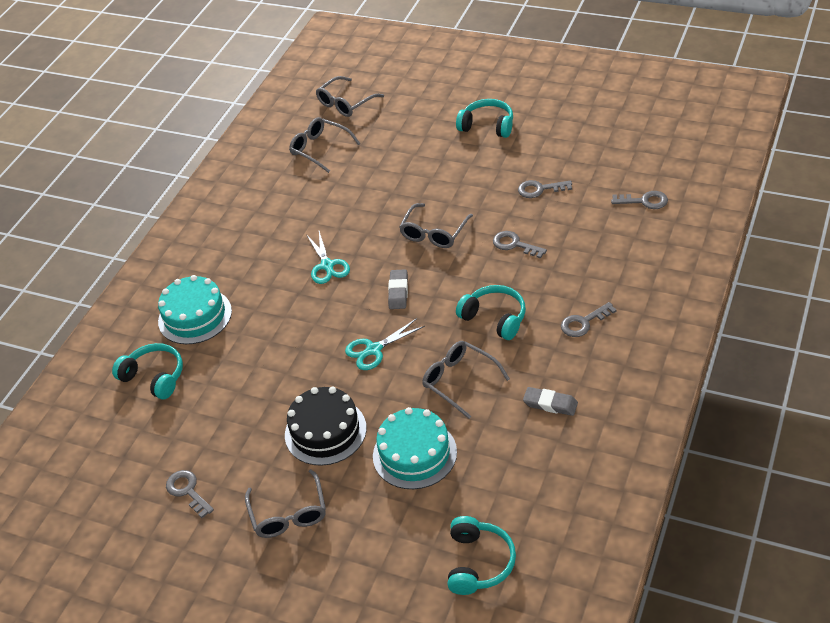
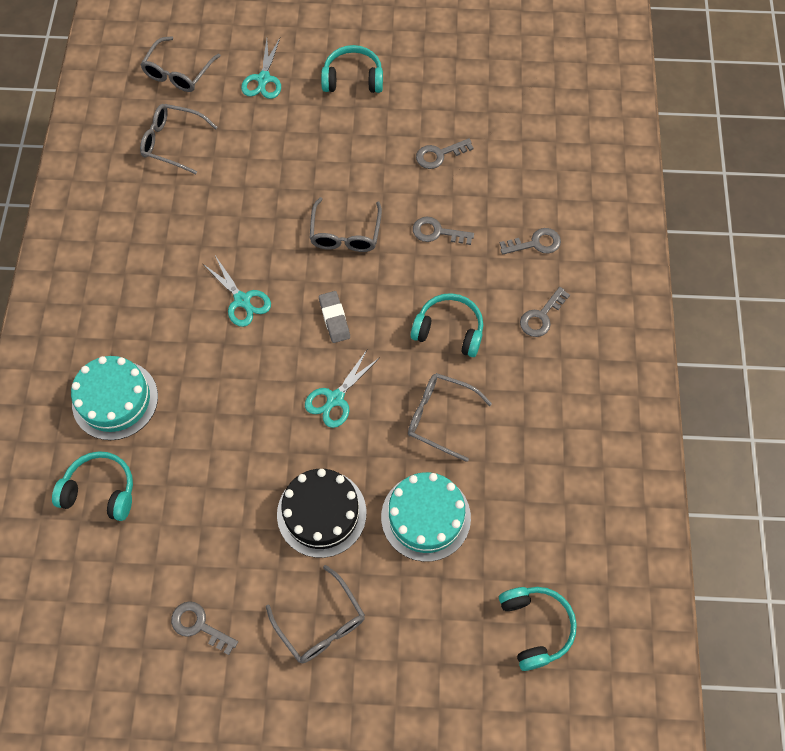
camera: 25 degrees left, 20 degrees up
(412, 116) = (263, 79): none -> turquoise scissors
(550, 404) = (541, 423): grey eraser -> none
(644, 201) = (552, 151): grey key -> grey key (535, 243)

